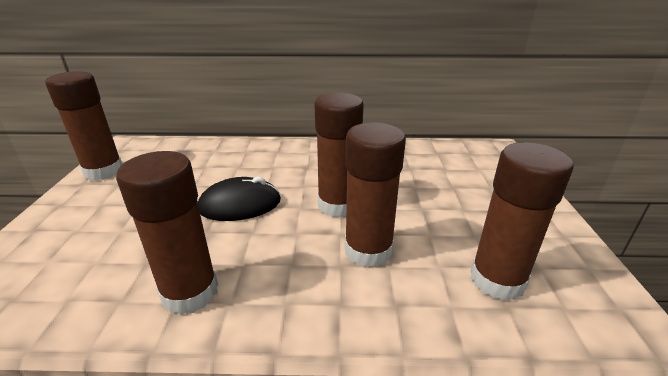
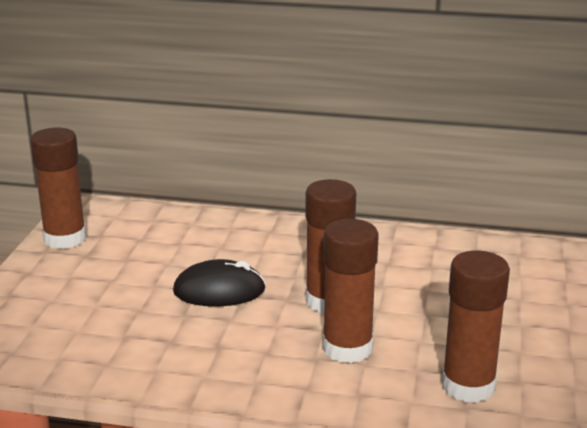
camera: 10 degrees right, 5 degrees down
(190, 292) = (168, 364): brown glue stick -> none

